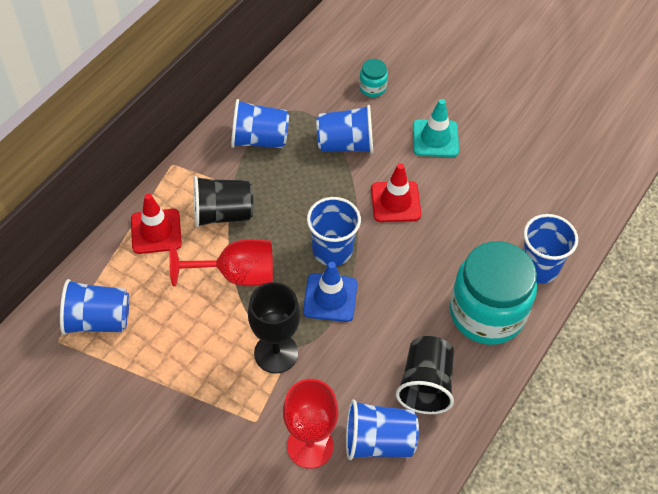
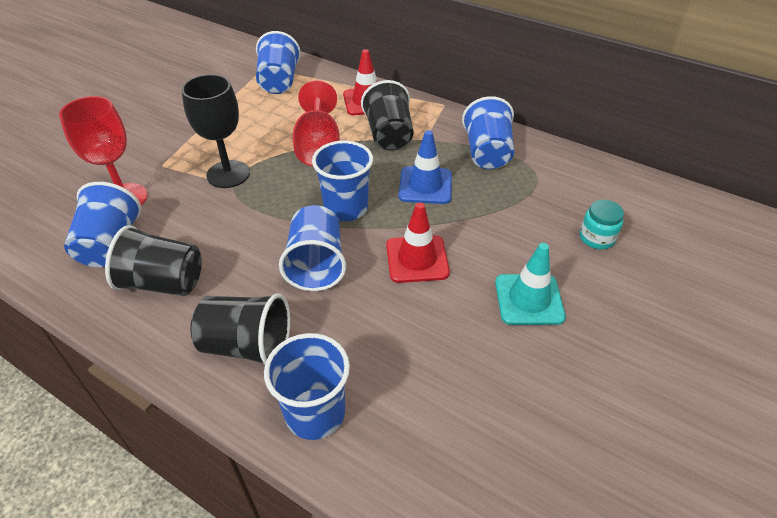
camera: 90 degrees right, 10 degrees down
(330, 297) = (286, 208): blue traffic cone -> blue traffic cone (425, 185)
(345, 144) = (497, 215): blue cup -> blue cup (316, 265)
(486, 313) = (247, 345): turquoise jar -> black cup

